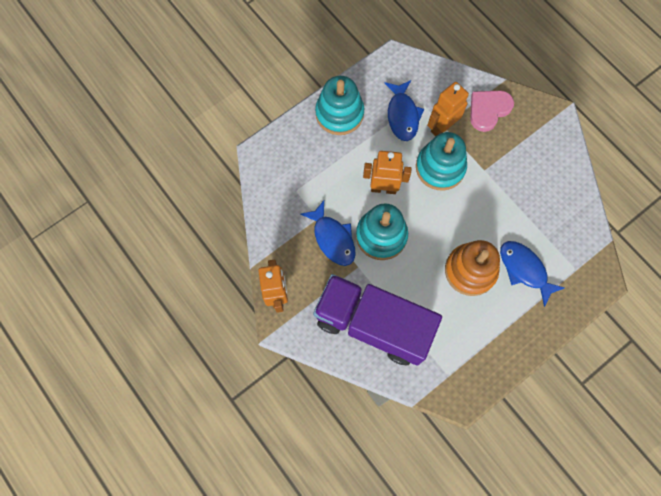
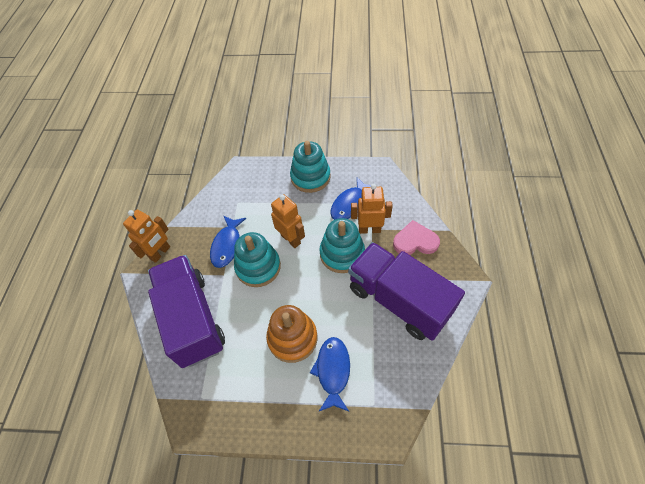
camera: 45 degrees right, 15 degrees down
(521, 173) = (398, 300): none -> purple truck

